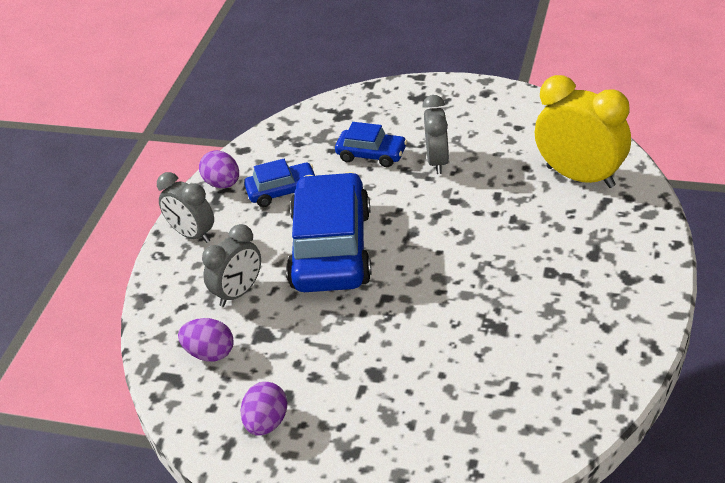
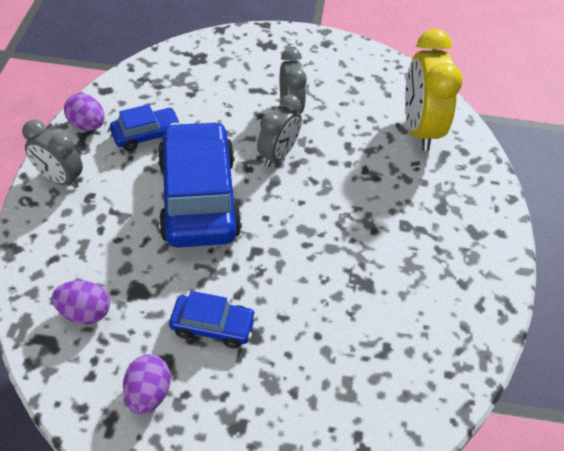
camera: 15 degrees left, 10 degrees up
(238, 293) = (110, 244): grey clock -> grey clock (278, 155)
(371, 154) = (228, 100): blue car -> blue car (213, 326)
(580, 177) = (419, 129): yellow clock -> yellow clock turned 120 degrees counterclockwise

